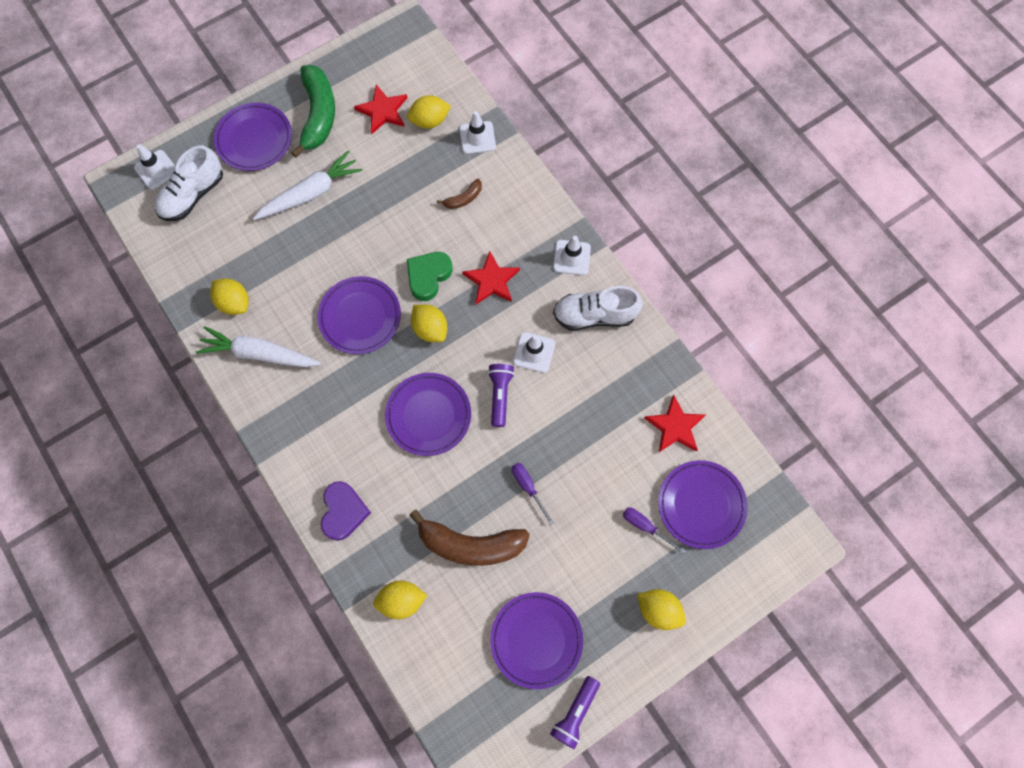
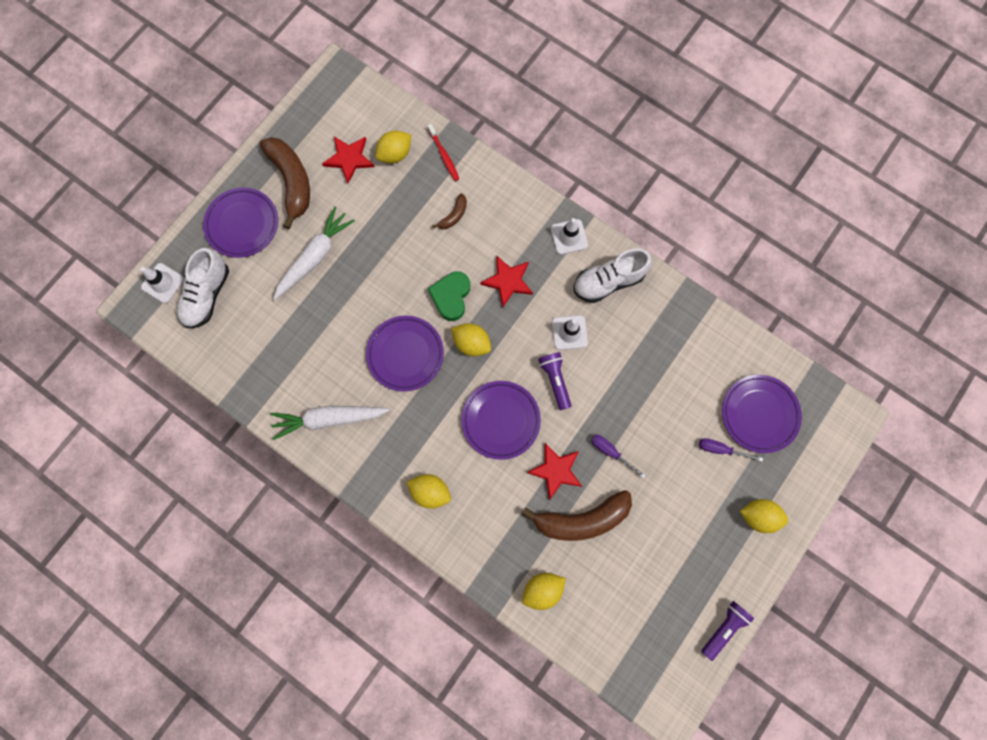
camera: 20 degrees left, 5 degrees up
(234, 303) = (287, 381): yellow lemon -> yellow lemon (430, 491)
(318, 115) = (292, 182): green banana -> brown banana
(344, 512) = (461, 531): purple heart -> none
(477, 138) = (444, 156): white traffic cone -> red toothbrush
(536, 640) = (668, 579): purple plate -> none
(575, 713) = (723, 627): purple flashlight -> purple flashlight turned 150 degrees counterclockwise
(675, 426) = (712, 355): red star -> red star (555, 470)

